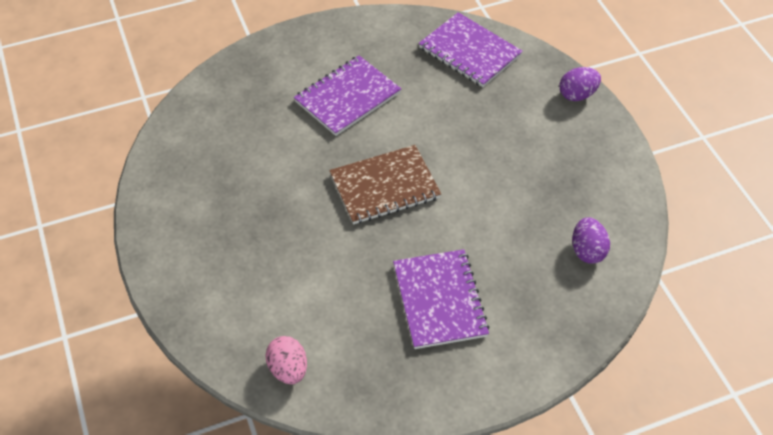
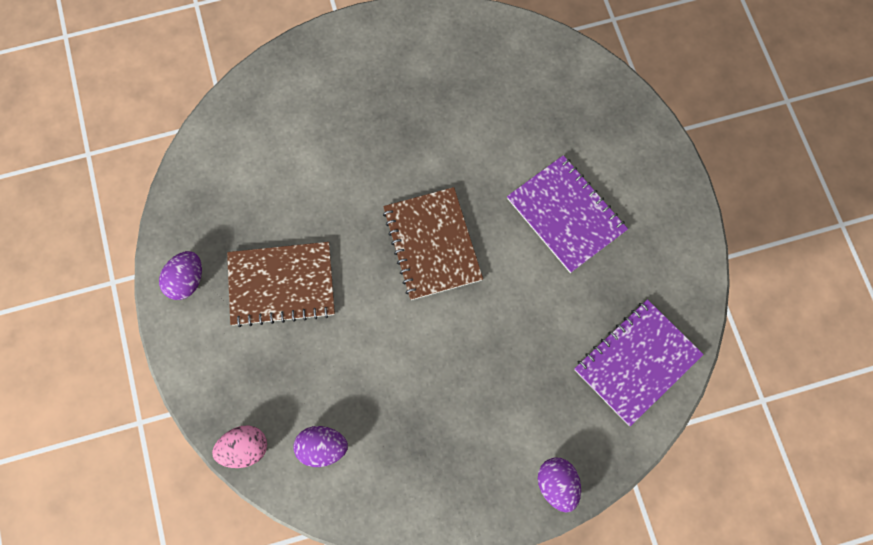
camera: 95 degrees right, 20 degrees up
(288, 369) = (227, 143): pink egg -> pink egg (244, 449)
(440, 300) = (281, 285): purple notebook -> brown notebook
(447, 386) = (186, 281): none -> purple egg

